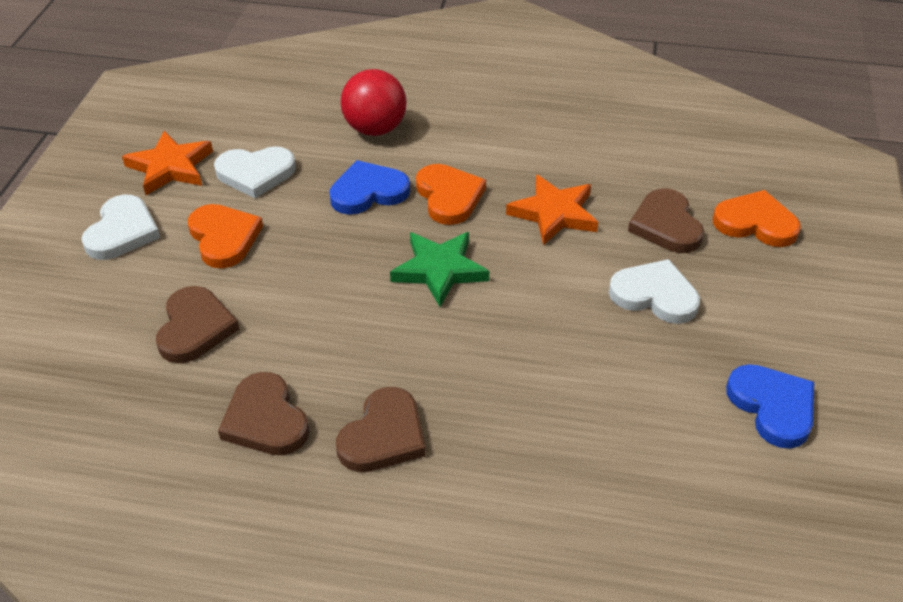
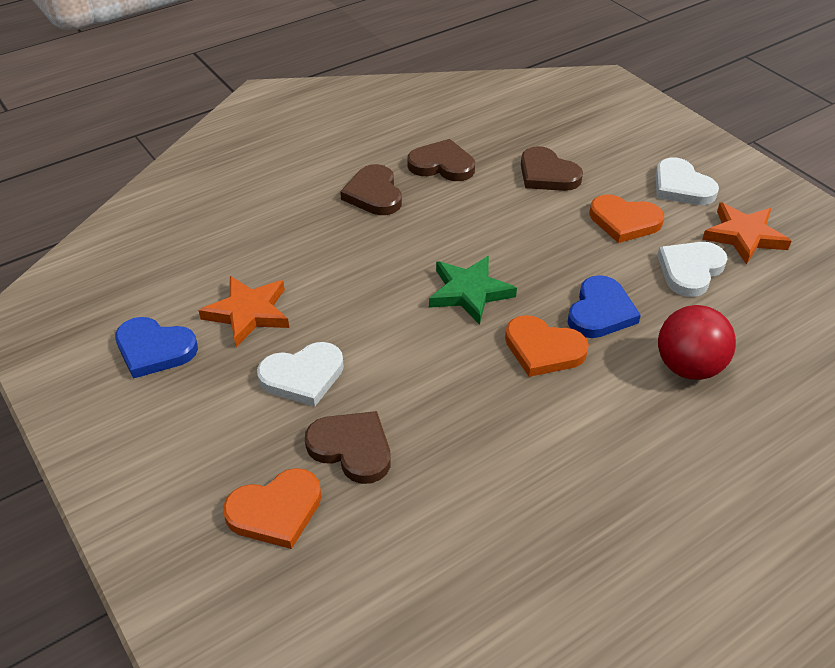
camera: 135 degrees right, 0 degrees up
(554, 213) = (451, 393): orange star -> orange star (248, 313)

